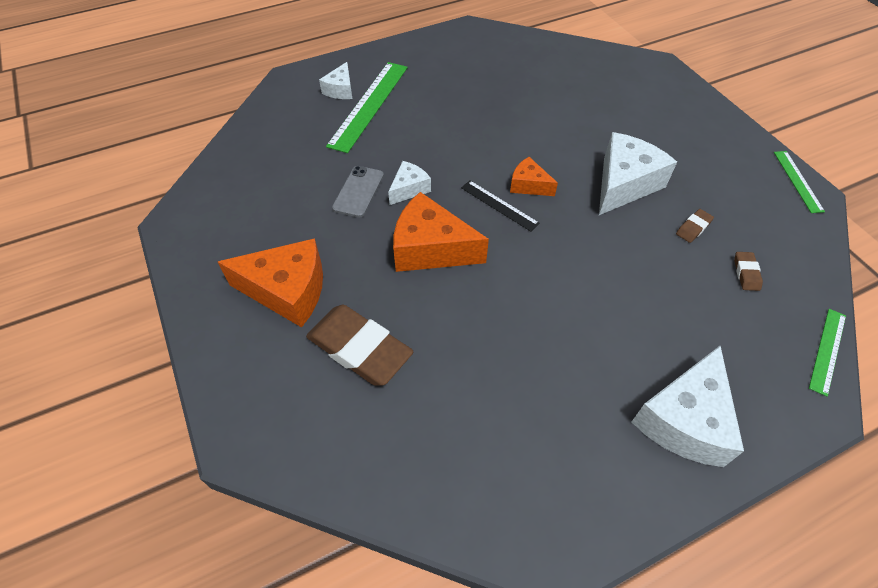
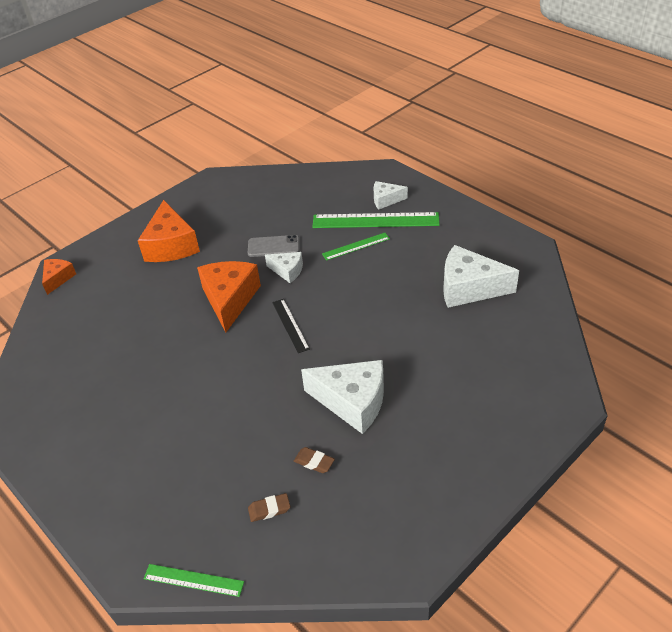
camera: 75 degrees right, 10 degrees down
(359, 349) = (133, 292): brown eraser -> none
(499, 205) = (290, 325): black ruler -> black ruler turned 45 degrees counterclockwise
(528, 185) = (322, 337): orange cheese -> orange cheese (58, 278)
(684, 420) = (106, 477): white cheese -> white cheese (469, 288)
(797, 181) = (425, 552): green ruler -> green ruler (356, 246)

